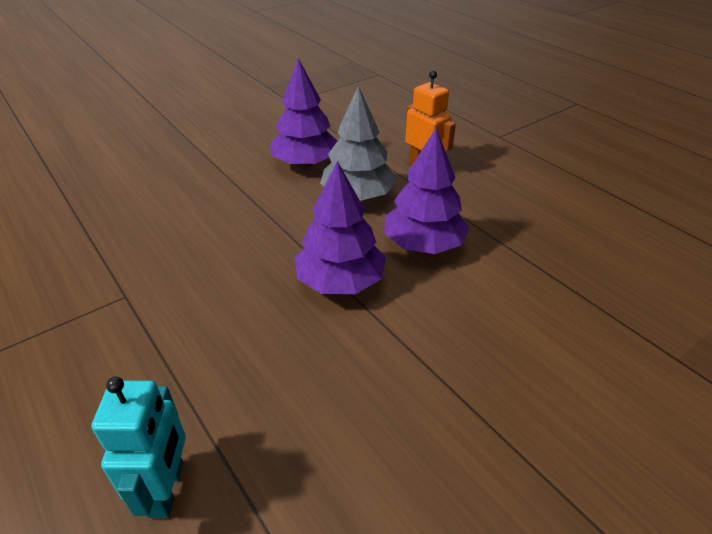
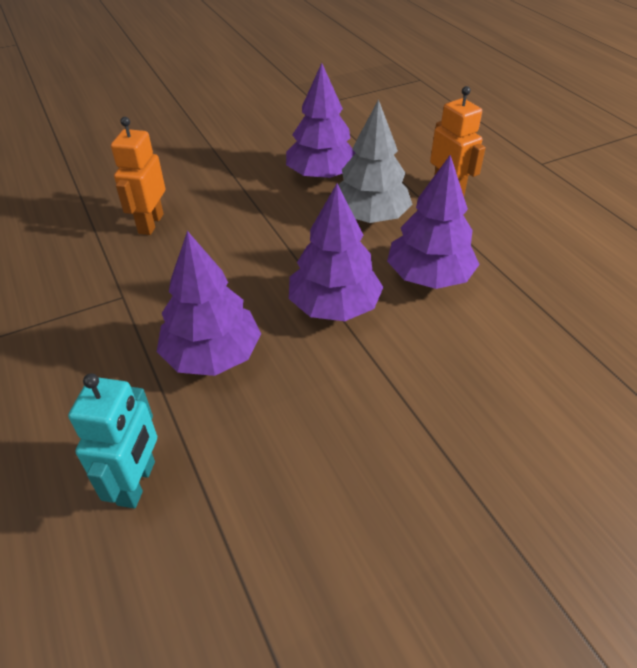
camera: 10 degrees right, 5 degrees up
(145, 222) = (150, 224): none -> orange robot
(227, 343) = (212, 355): none -> purple tree

